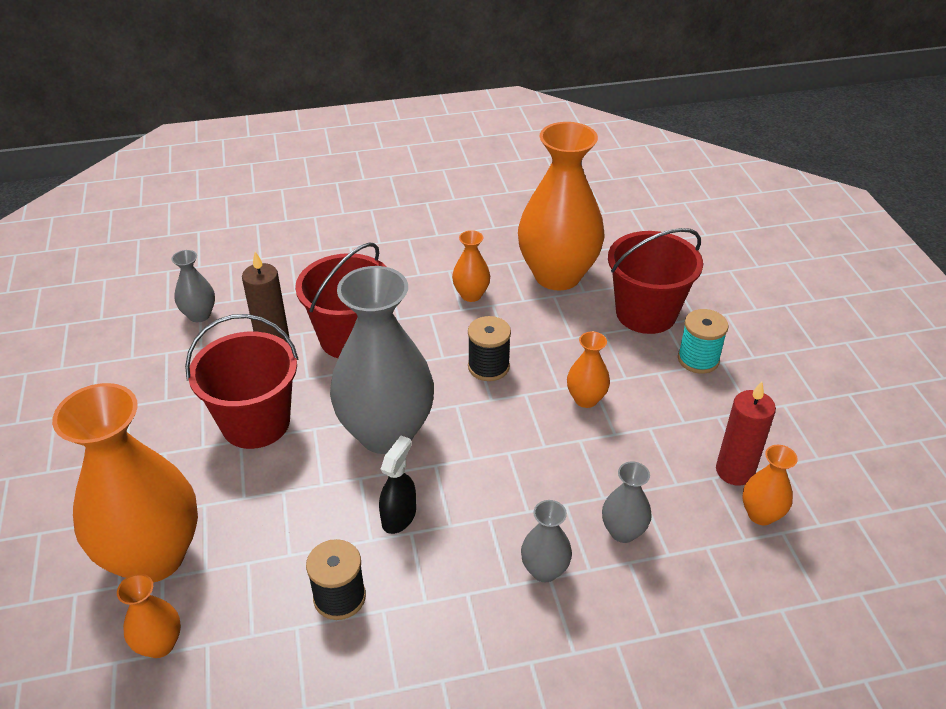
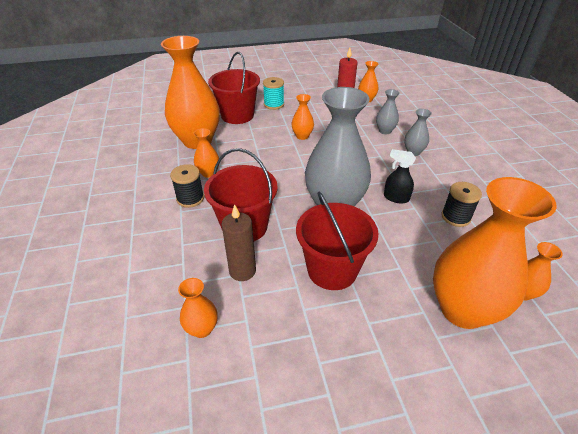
camera: 90 degrees left, 0 degrees up
(199, 315) = (202, 329): grey vase -> orange vase
(488, 367) = (277, 167): black spool -> black spool (190, 198)

